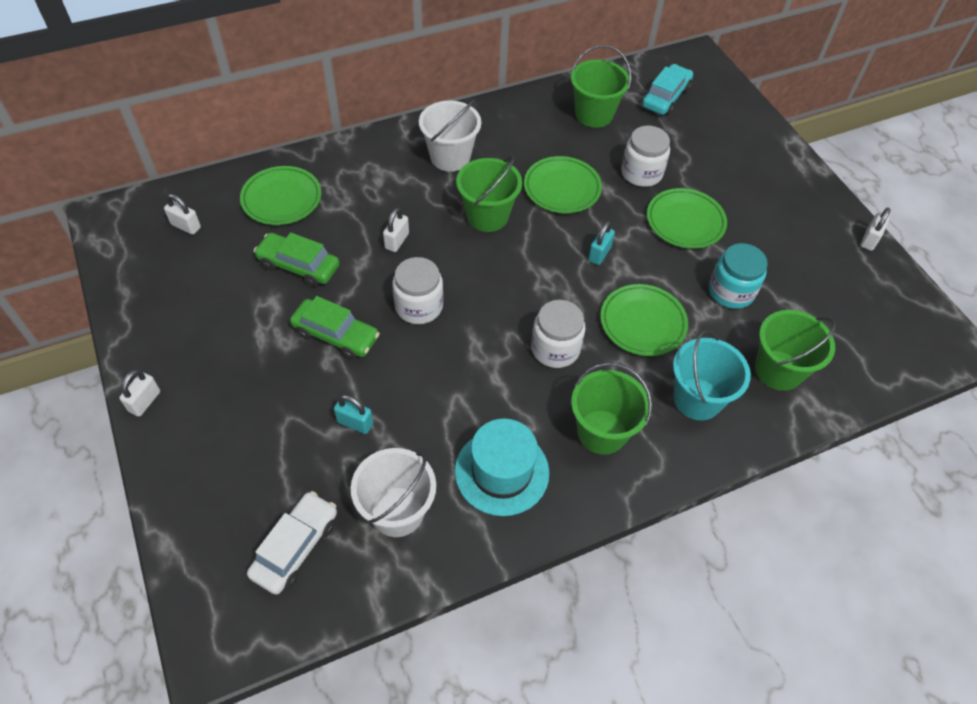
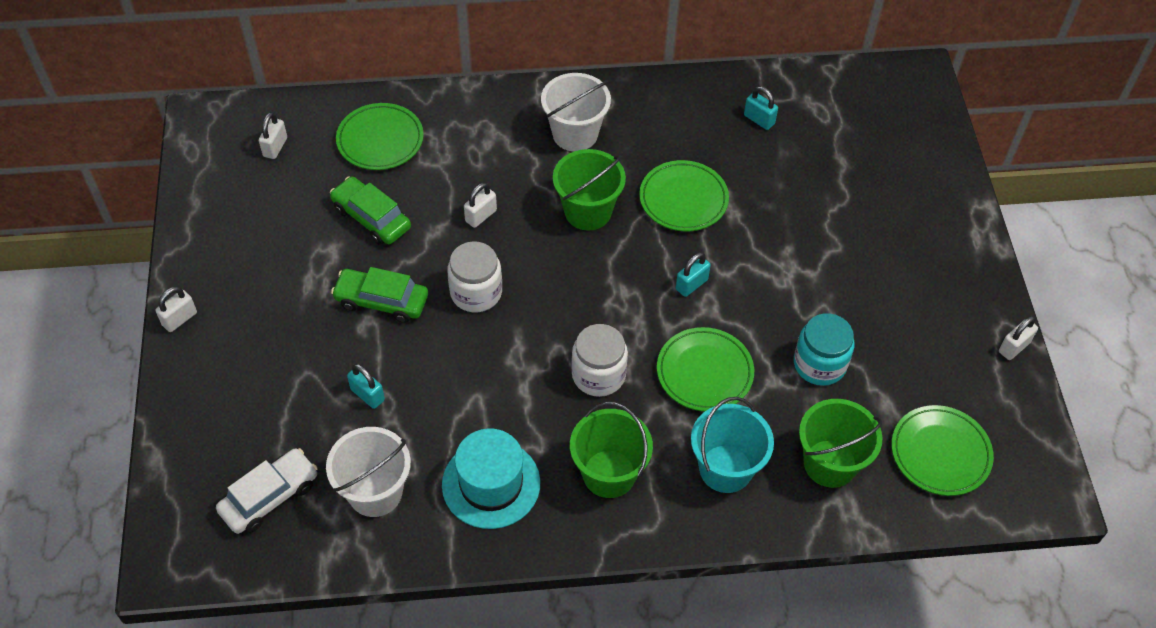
camera: 20 degrees right, 0 degrees up
(186, 226) = (275, 147): white padlock -> white padlock turned 60 degrees clockwise
(336, 335) = (381, 301): green car -> green car turned 150 degrees clockwise
(594, 114) = (759, 119): green bucket -> turquoise padlock
(641, 173) = (782, 203): white jar -> none
(665, 97) = (854, 117): turquoise car -> none
(685, 221) = (806, 272): green plate -> green plate (940, 453)

